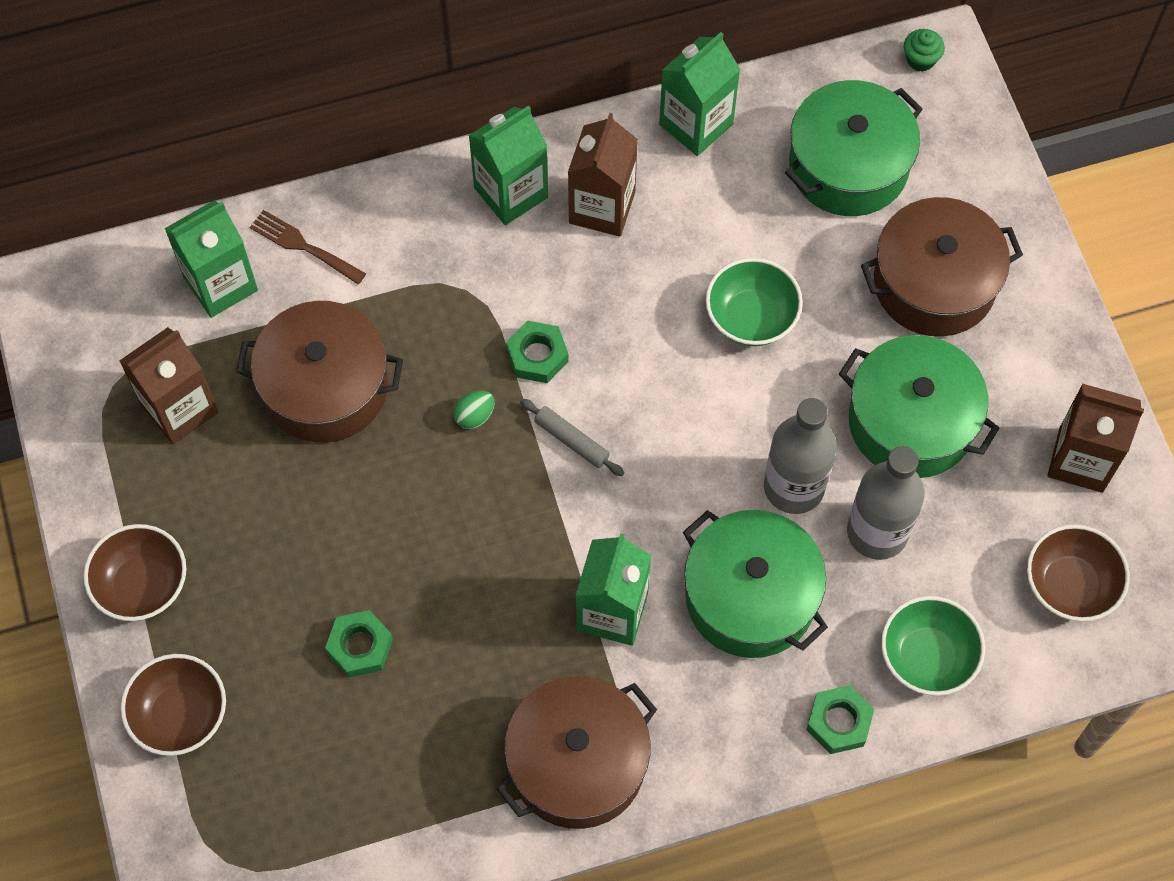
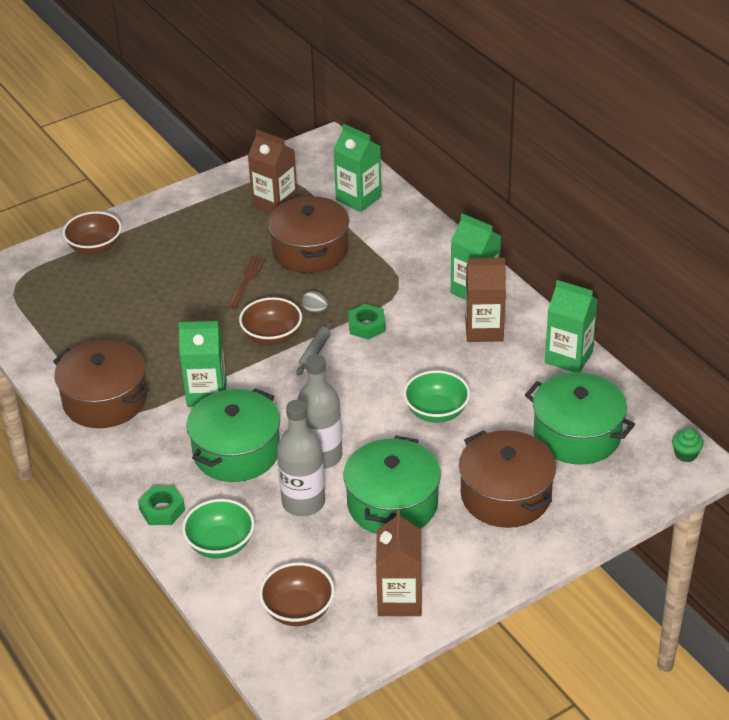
camera: 75 degrees right, 25 degrees down
(142, 585) = (166, 217): brown bowl -> brown bowl (272, 336)
(303, 246) = (397, 221): brown fork -> brown fork (247, 279)
(360, 646) = (153, 300): green nut -> none
(474, 416) = (315, 310): green egg -> grey egg

